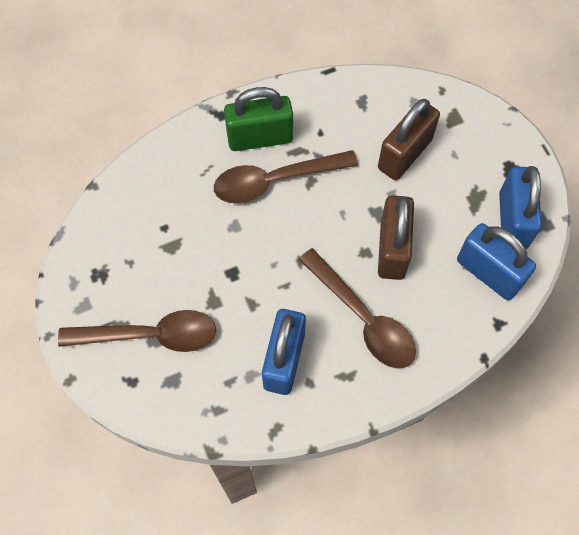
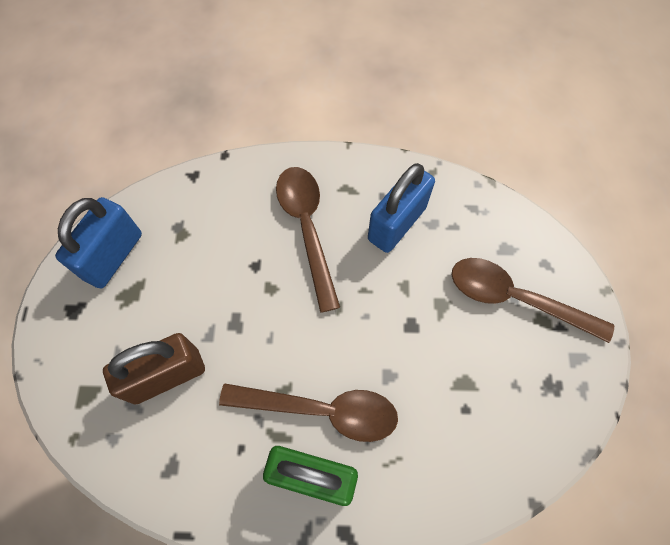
camera: 155 degrees left, 0 degrees up
(392, 249) = (243, 279): brown padlock -> none
(488, 273) = (170, 219): blue padlock -> none

